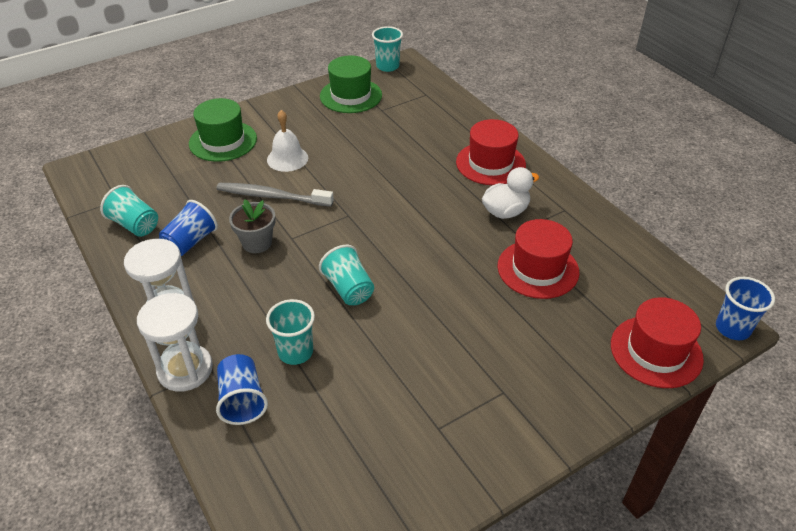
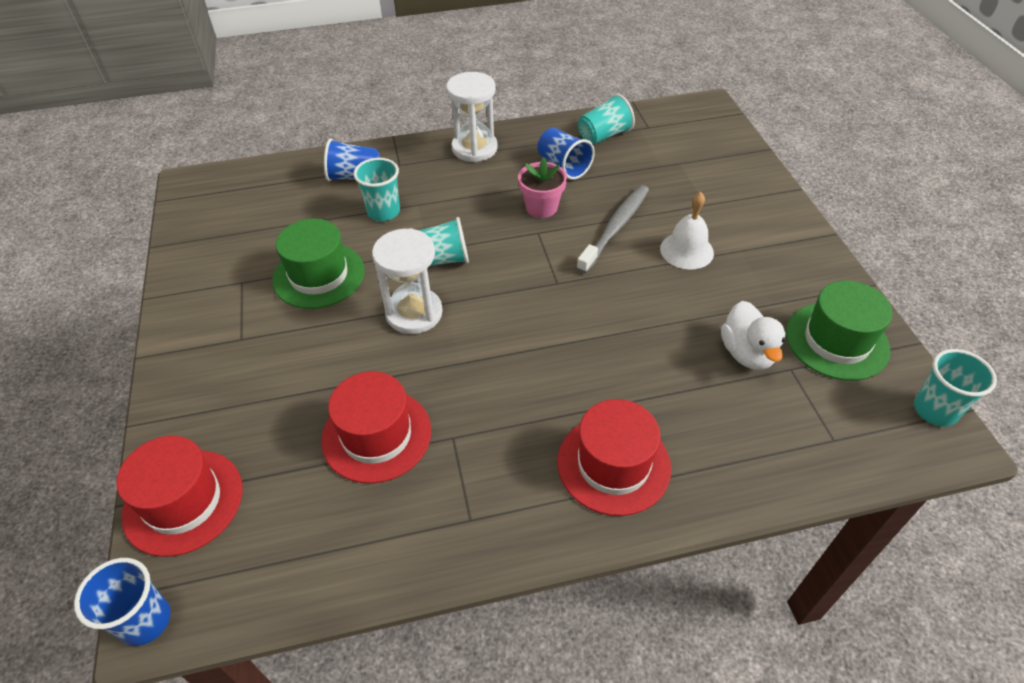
camera: 110 degrees right, 5 degrees up
(185, 369) = (406, 152): white hourglass -> white hourglass (414, 313)
(223, 141) = (737, 203): green hat -> green hat (319, 275)
(257, 243) = (541, 207): grey flower pot -> pink flower pot
(505, 212) = (497, 441): white duck -> white duck (747, 353)

